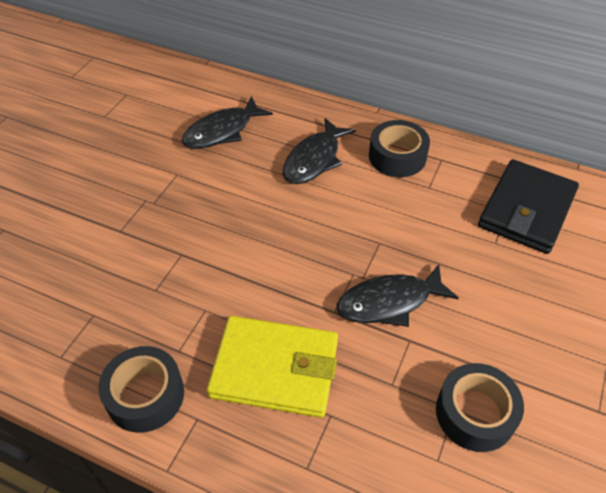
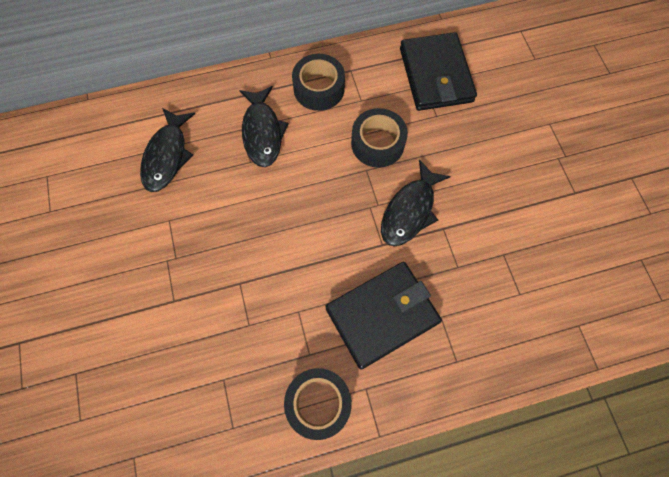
camera: 40 degrees left, 20 degrees up
(275, 369) = (382, 315): yellow wallet -> black wallet
(475, 413) = (516, 247): black tape -> black tape (377, 143)

